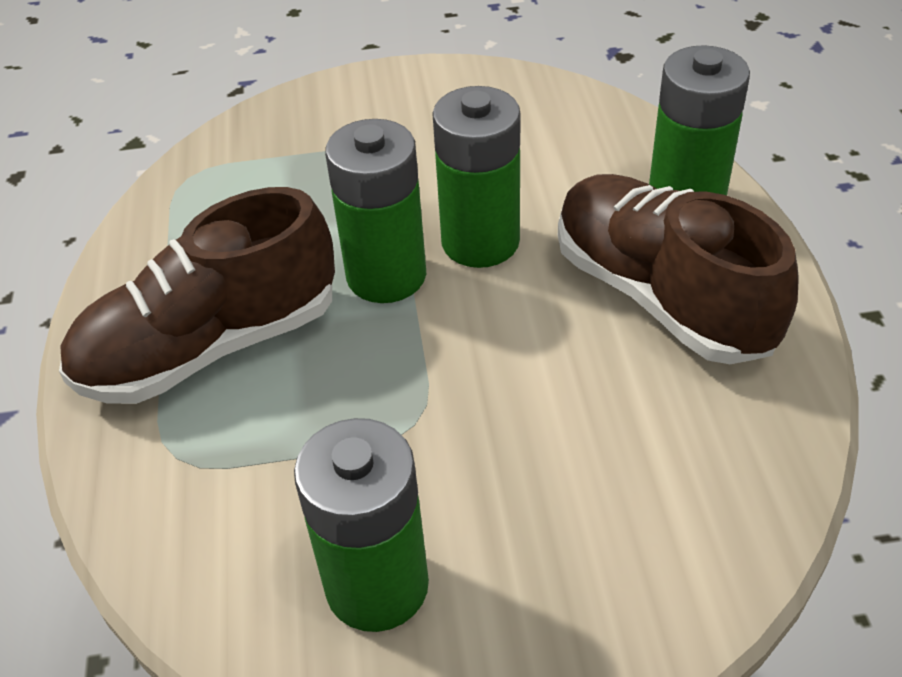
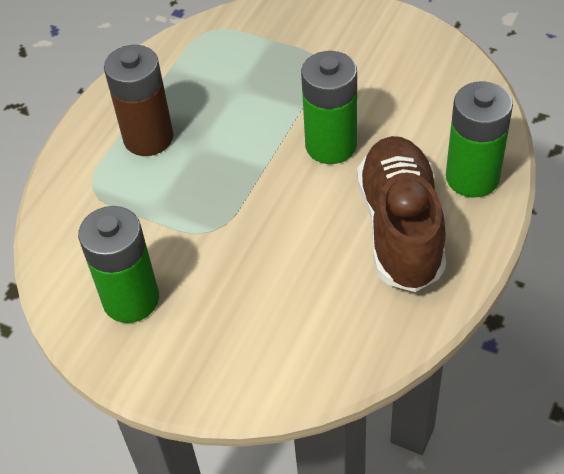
camera: 35 degrees right, 5 degrees up
(210, 346) = (148, 138): brown shoe -> brown battery
(386, 275) = (264, 141): green battery -> none

